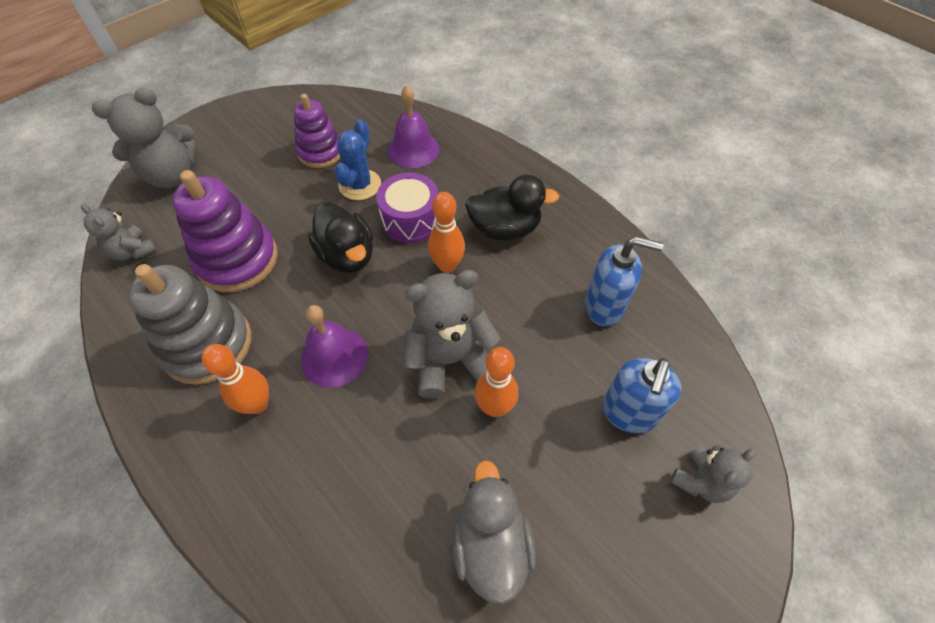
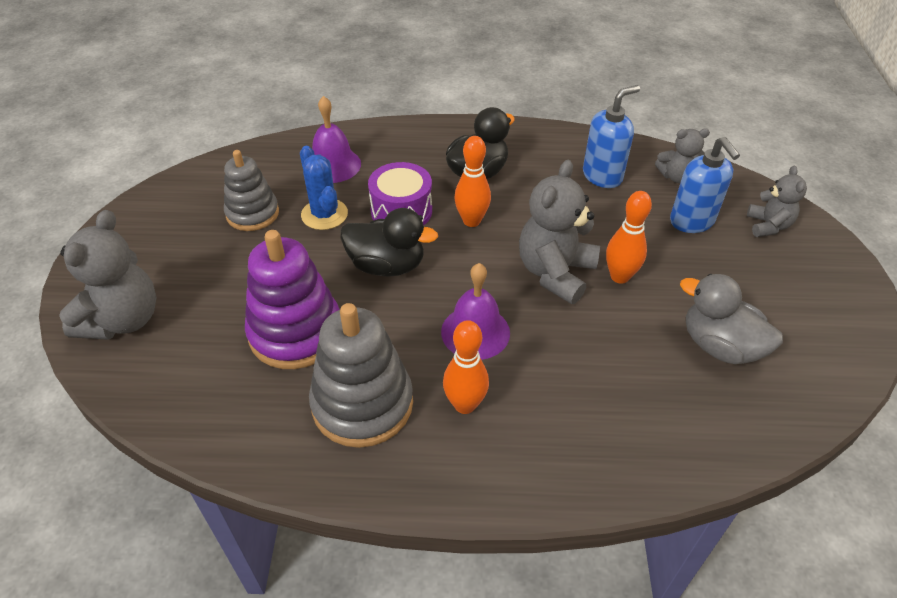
camera: 45 degrees left, 10 degrees down
(132, 251) = (178, 399): grey teddy bear -> grey teddy bear (676, 177)
(320, 152) = (252, 213): purple stacking toy -> grey stacking toy

